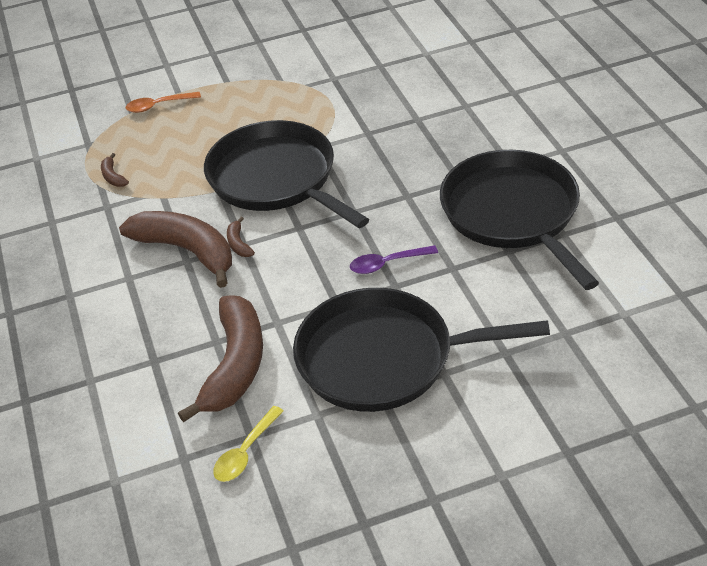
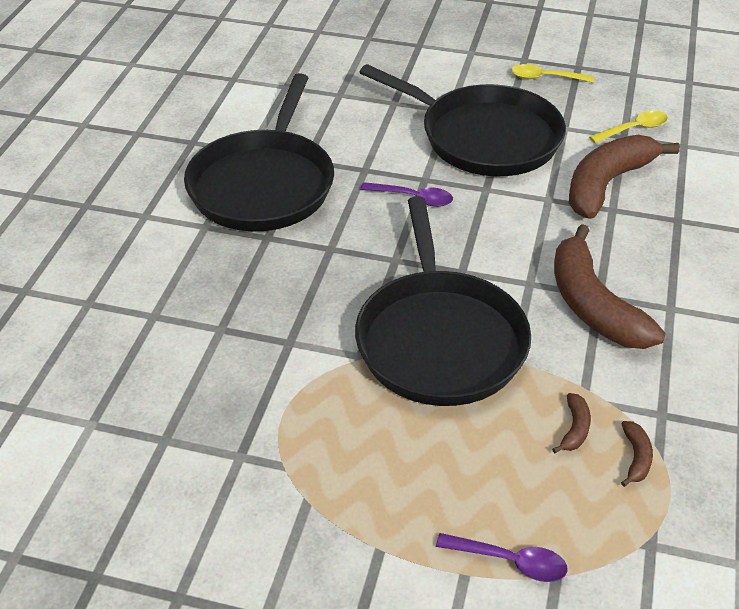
camera: 150 degrees left, 0 degrees up
(158, 106) = (510, 561): orange spoon -> purple spoon
(239, 244) = (534, 285): brown banana -> brown banana (574, 429)
(386, 479) = (545, 78): none -> yellow spoon

